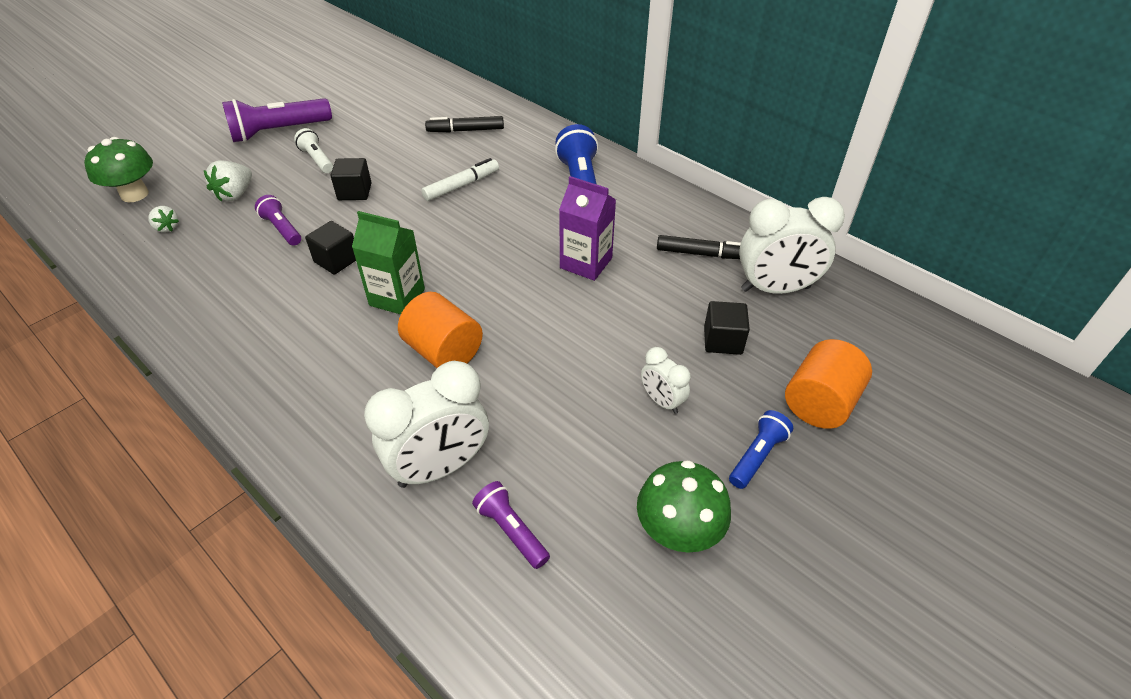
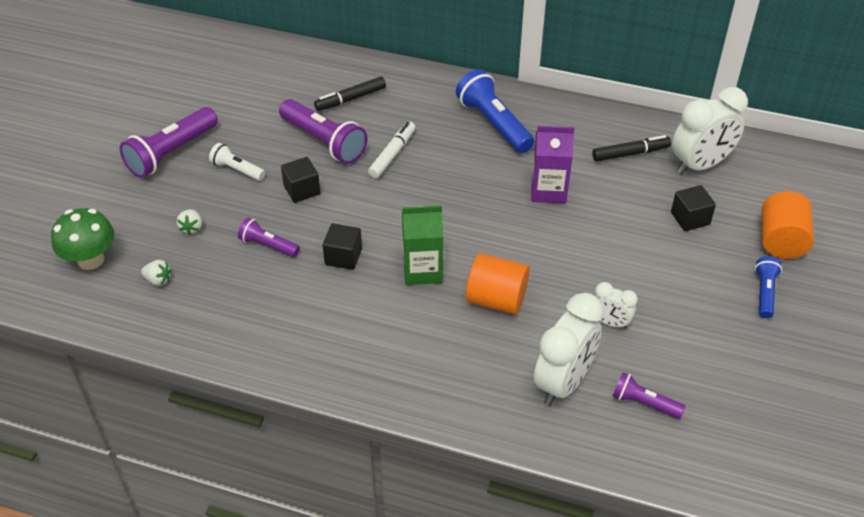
camera: 25 degrees left, 0 degrees up
(235, 194) = (191, 228): white strawberry -> white strawberry, size x0.63
(410, 158) = (324, 141): none -> purple flashlight
(661, 401) = (679, 278): white clock -> white clock (610, 322)
(677, 532) = (748, 361): green mushroom -> none

